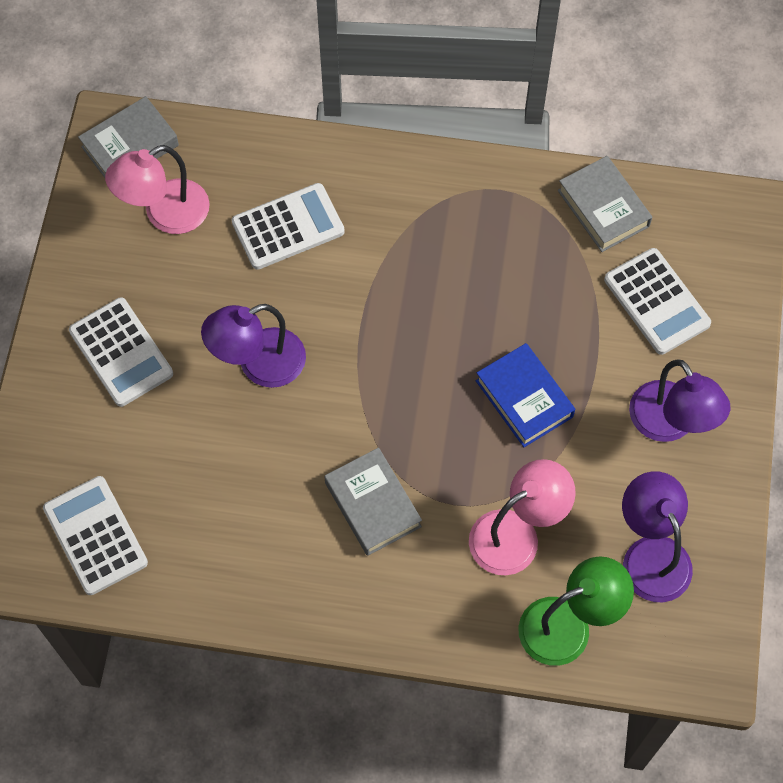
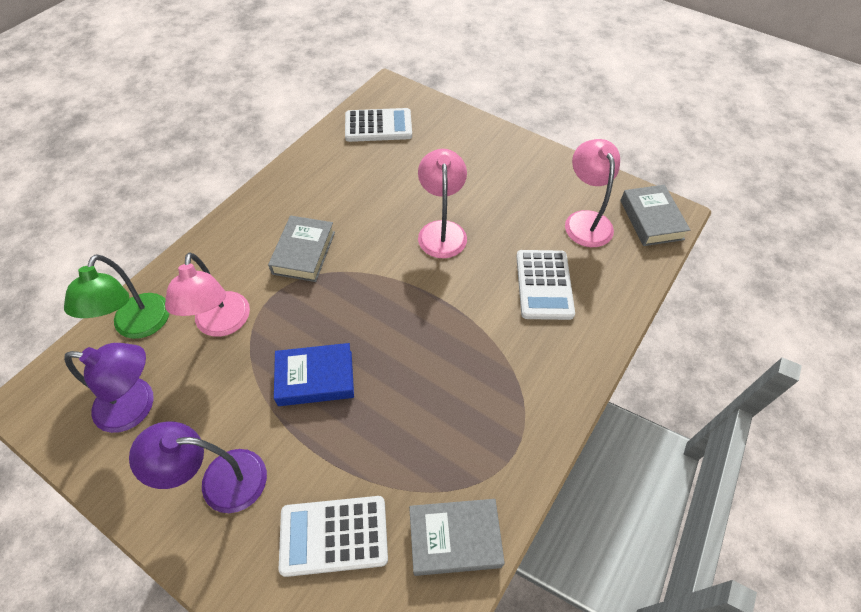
camera: 115 degrees right, 10 degrees down
(121, 352) = (489, 169): white calculator -> none
(259, 364) = (441, 230): purple lamp -> pink lamp
(372, 505) = (304, 253): grey book -> grey book turned 75 degrees counterclockwise

